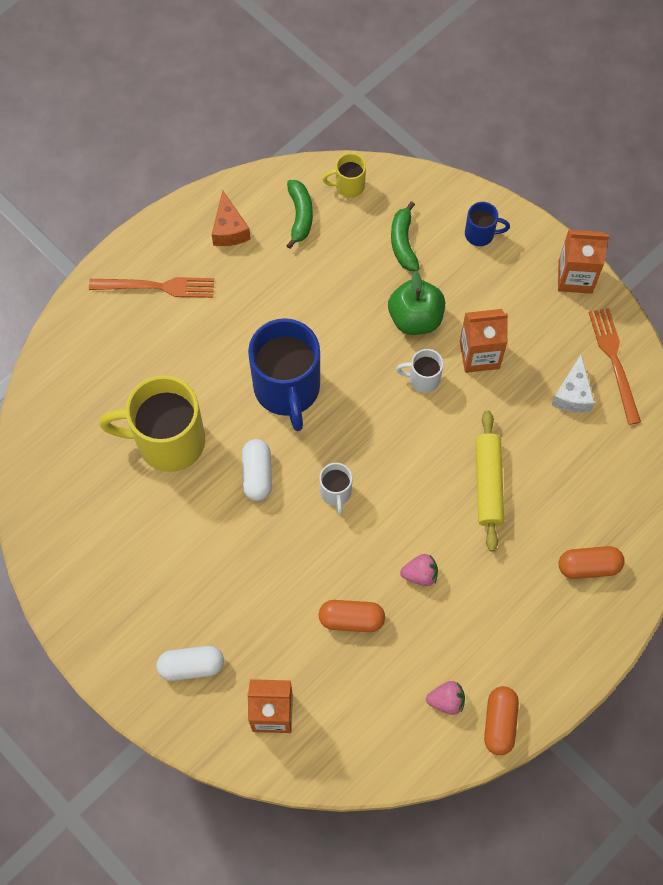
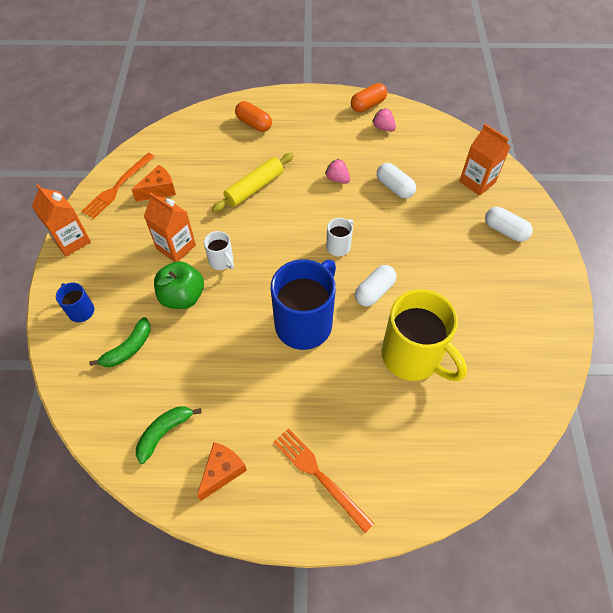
camera: 135 degrees left, 10 degrees down
(348, 186) = (108, 423): yellow mug -> none
(351, 619) = (394, 187): orange capsule -> white capsule
(572, 394) = (159, 190): white cheese -> orange cheese

